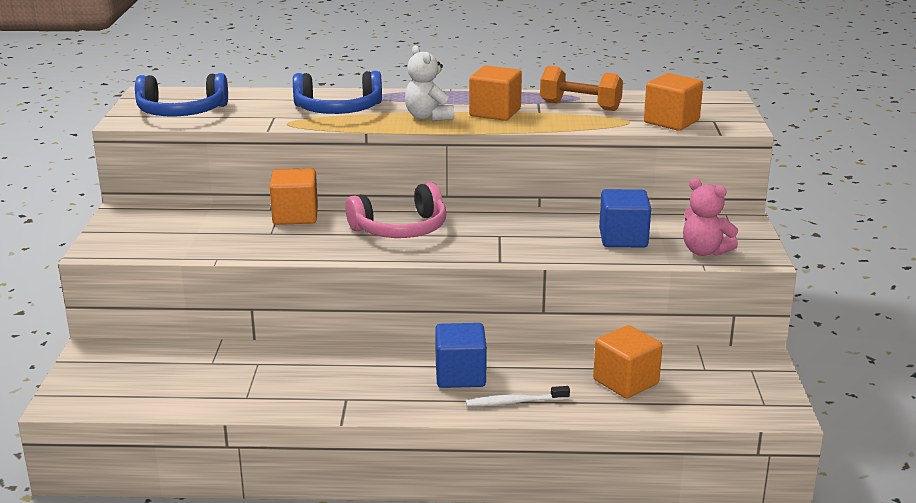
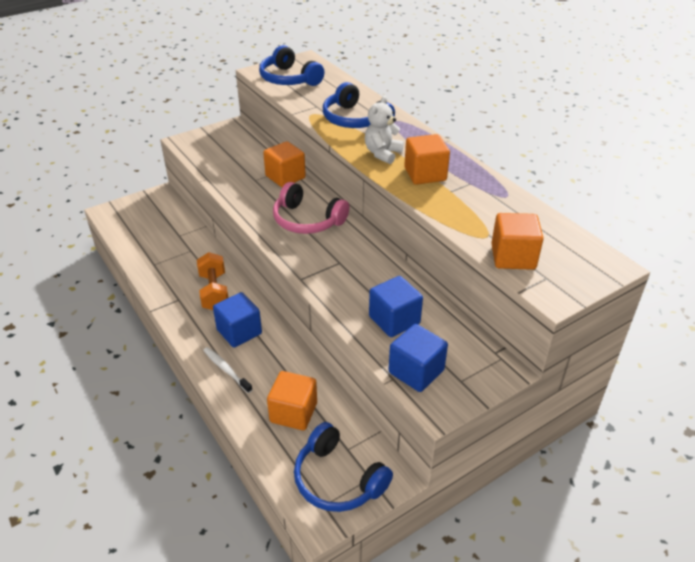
camera: 55 degrees right, 15 degrees up
(580, 106) = (487, 203): orange dumbbell -> orange dumbbell (214, 292)
(704, 251) = (416, 371): pink teddy bear -> blue cube
(739, 387) = (337, 479): none -> blue headphones

